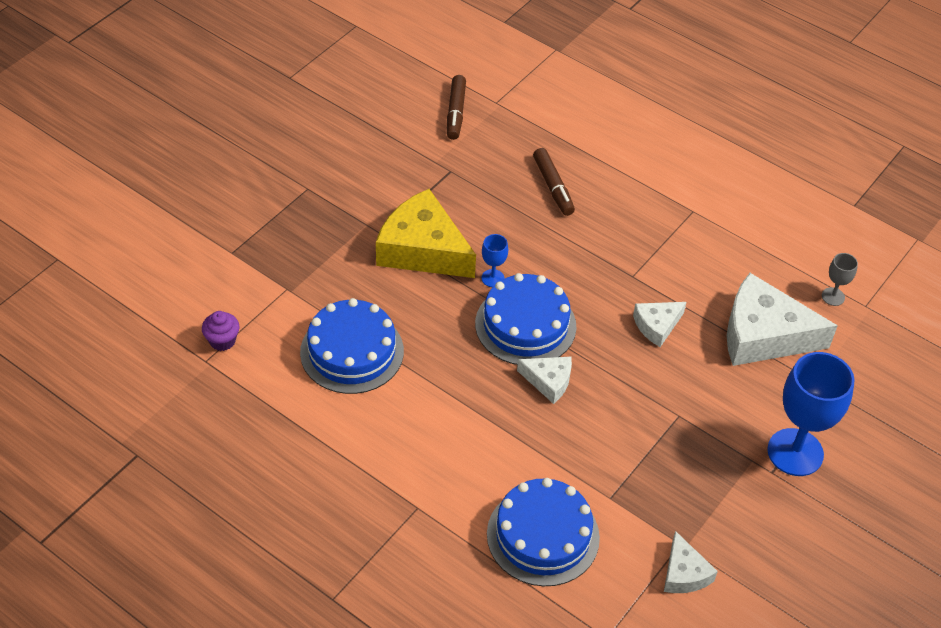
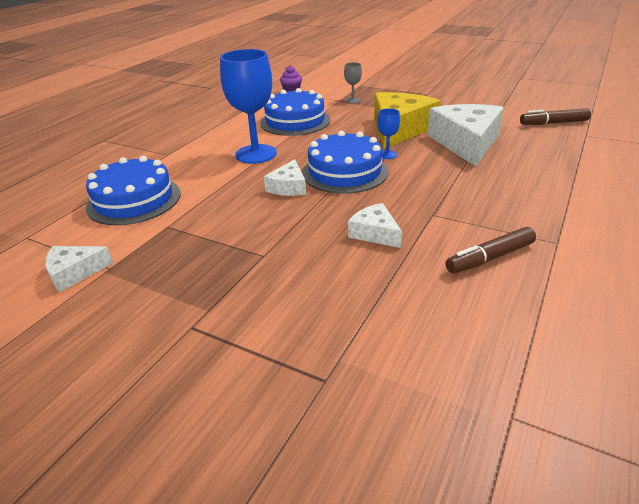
camera: 85 degrees right, 15 degrees down
(553, 187) = (512, 167): brown marker -> brown marker (490, 258)
(763, 335) = (398, 308): white cheese -> white cheese (466, 143)
(795, 452) = (220, 346): blue goblet -> blue goblet (256, 154)
(833, 296) = (504, 374): grey goblet -> grey goblet (352, 100)

